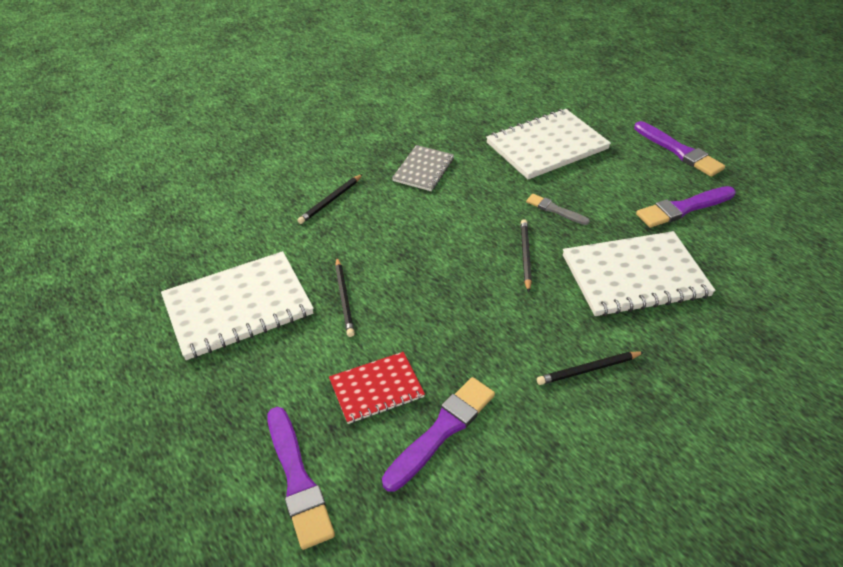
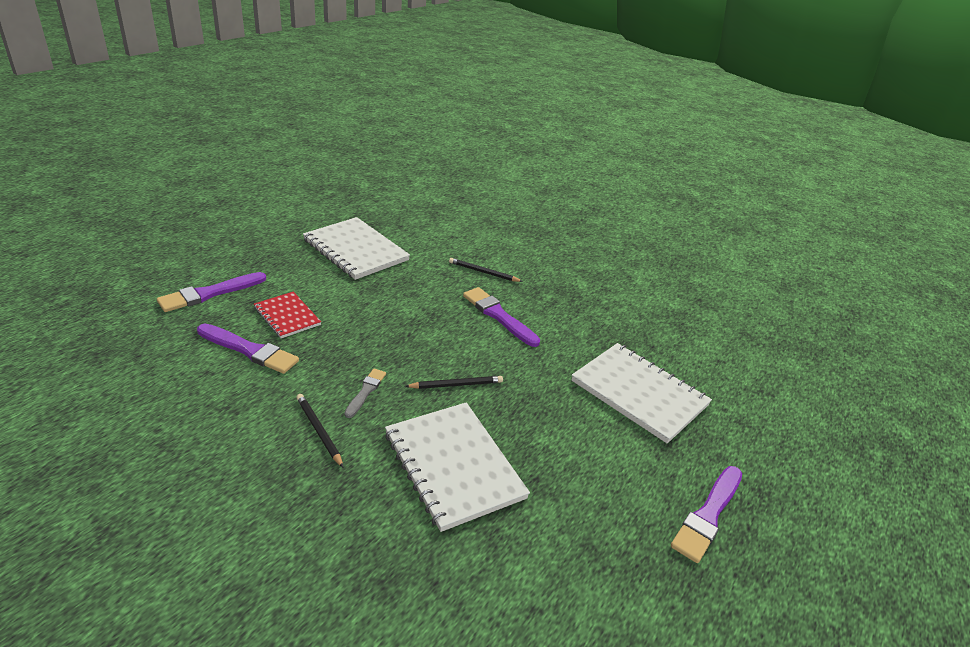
camera: 70 degrees right, 10 degrees down
(344, 298) = (375, 291): black pencil -> none
(423, 169) = (550, 314): grey notebook -> none
(555, 210) = (533, 403): grey brush -> grey brush (365, 392)
(683, 208) = (590, 514): purple brush -> purple brush (499, 316)

